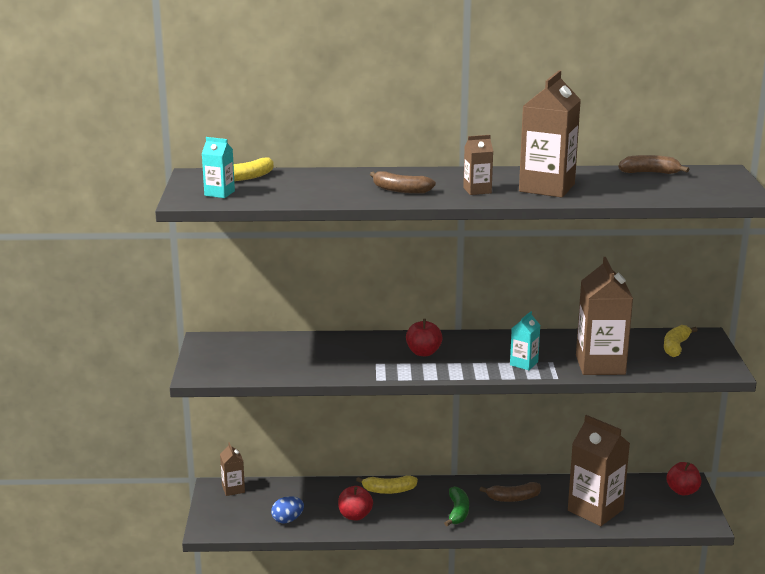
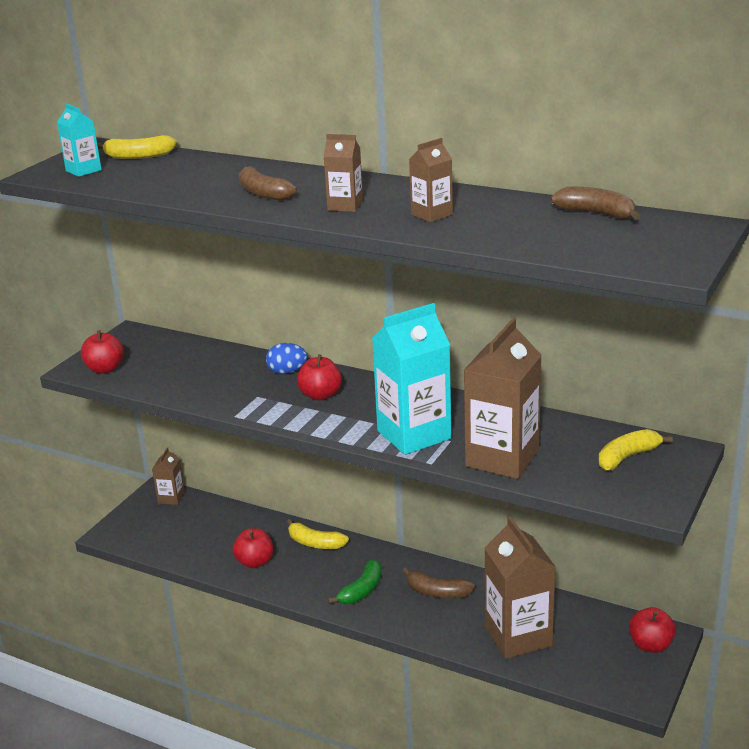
camera: 30 degrees right, 5 degrees up
(222, 370) = (105, 369): none -> red apple
(287, 520) = (188, 547): blue egg -> blue egg (287, 371)
(524, 363) = (414, 435): turquoise carton -> turquoise carton, size x2.01
(547, 188) = (431, 215): brown carton -> brown carton, size x0.50

